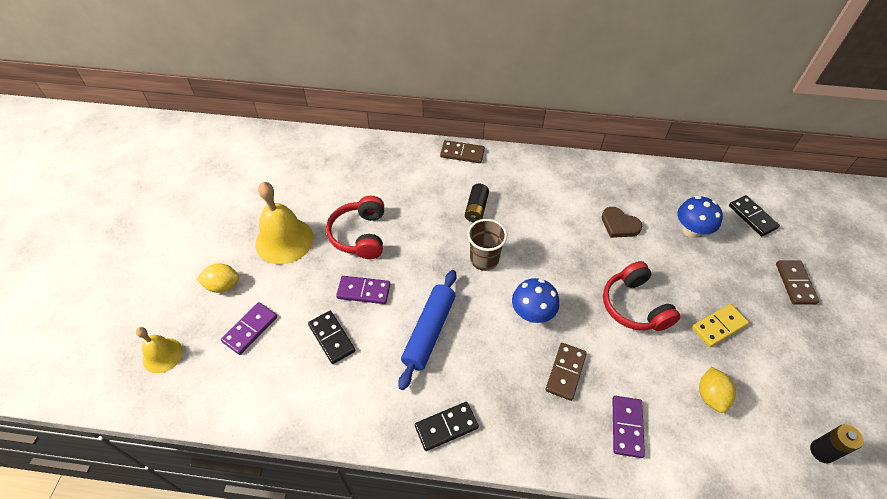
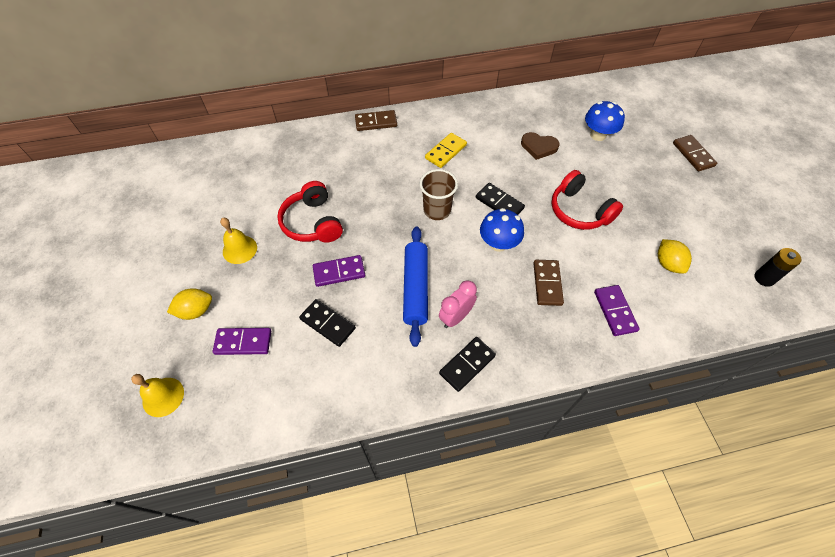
camera: 20 degrees left, 5 degrees up
(250, 329) = (243, 342): purple domino -> purple domino turned 75 degrees clockwise
(284, 240) = (240, 249): yellow bell -> yellow bell, size x0.58
(456, 374) = (456, 317): none -> pink clock
(476, 209) = (410, 168): black battery -> none
(718, 326) = (651, 206): yellow domino -> yellow domino (445, 152)
(752, 217) = (640, 111): black domino -> black domino (499, 203)

